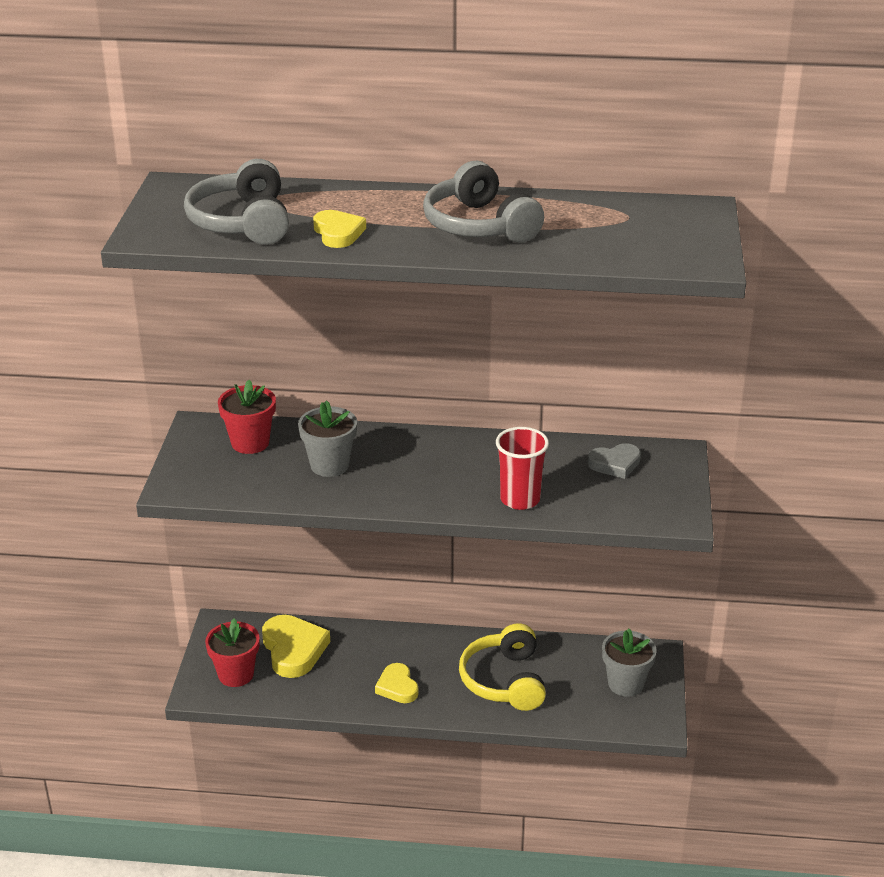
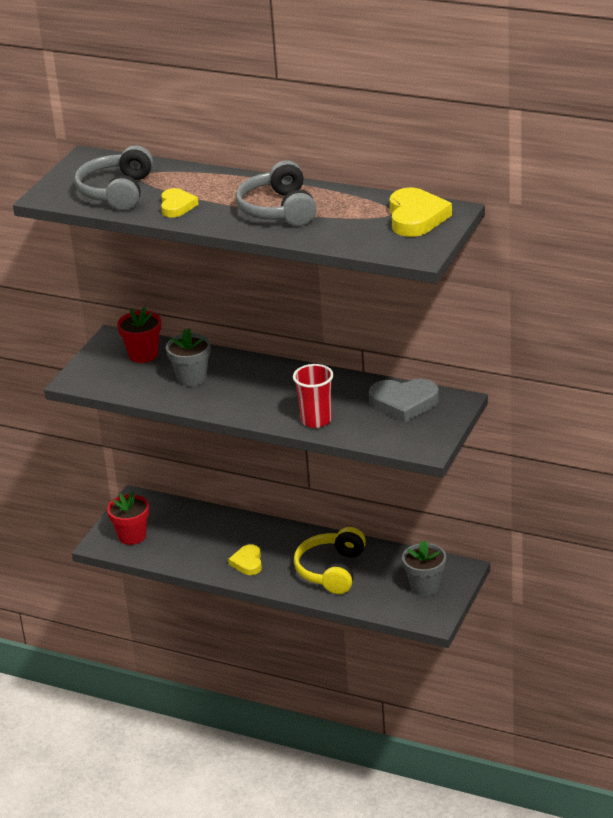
camera: 20 degrees right, 0 degrees up
(293, 650) = (182, 524): yellow heart -> yellow heart (416, 217)
(615, 464) = (404, 403): grey heart -> grey heart, size x1.63

